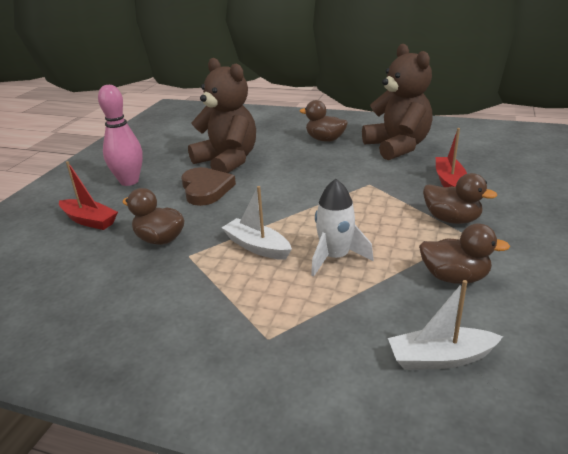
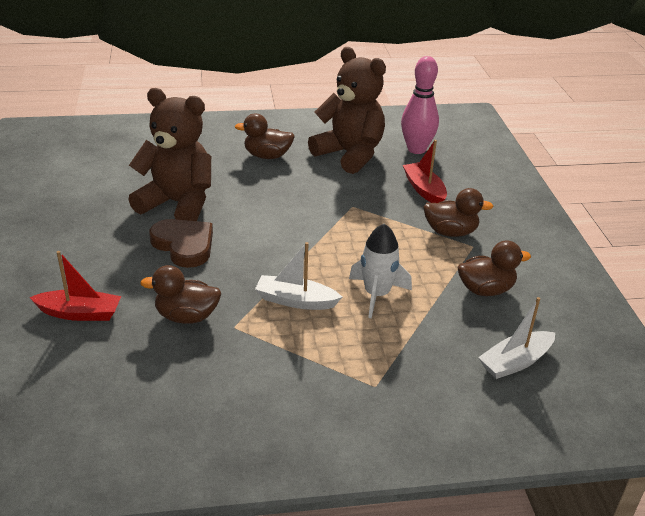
camera: 30 degrees left, 5 degrees up
(129, 181) = (79, 252): pink bowling pin -> pink bowling pin (416, 149)

